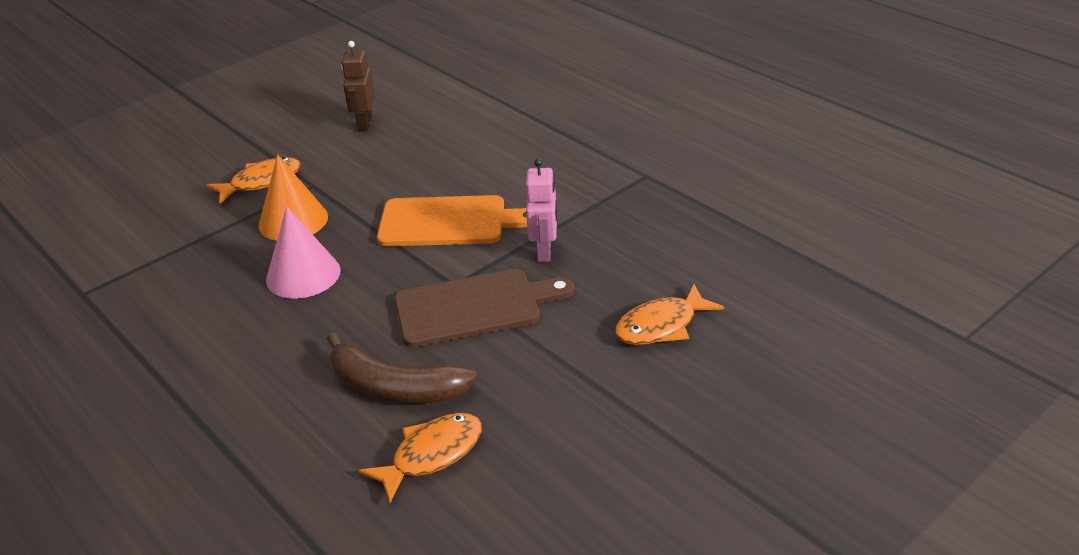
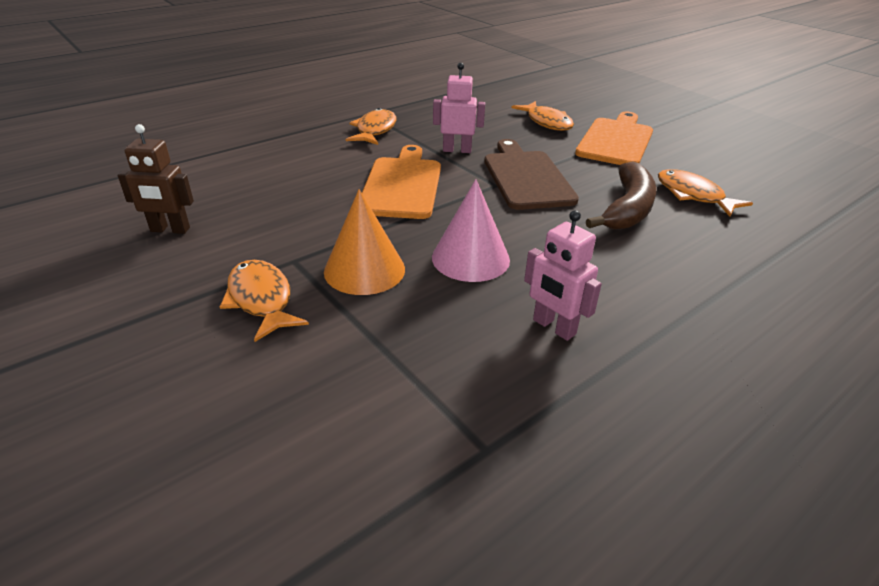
camera: 90 degrees left, 0 degrees up
(193, 324) = (553, 327): none -> pink robot
(592, 187) = (375, 130): none -> orange fish
(608, 395) = (616, 140): none -> orange cutting board

